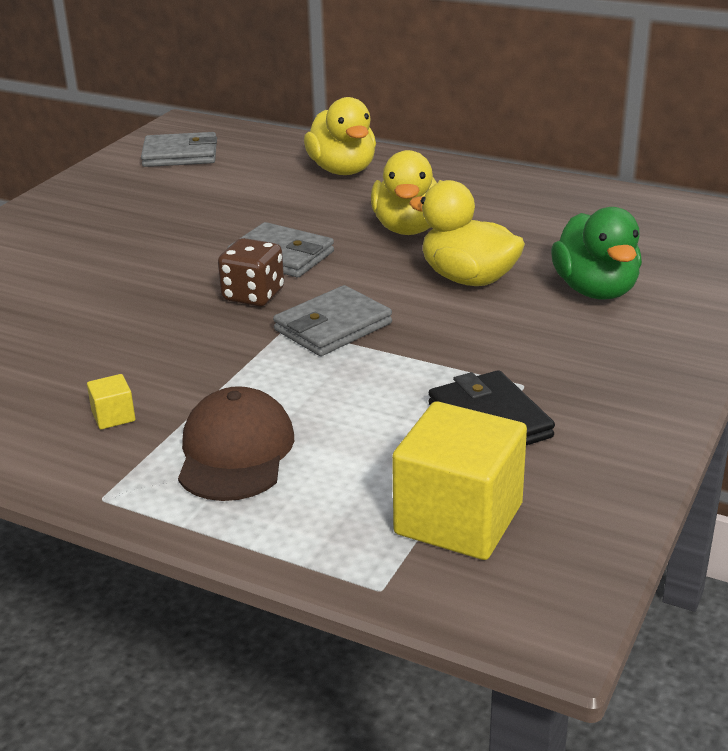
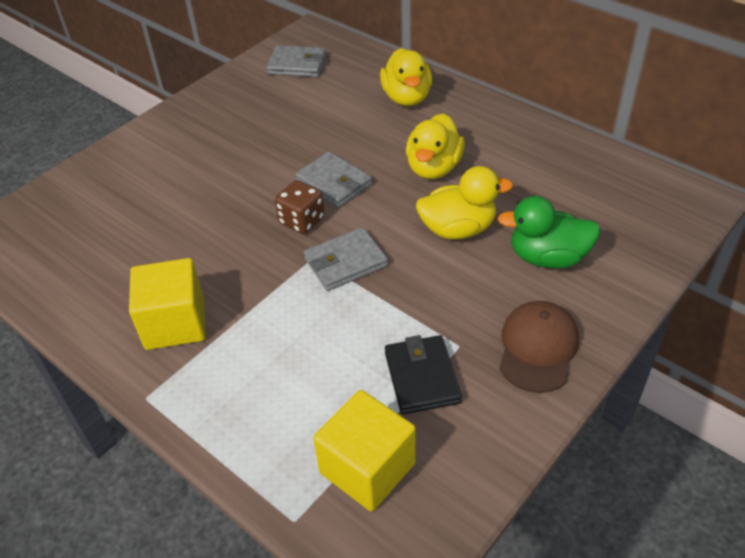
camera: 15 degrees right, 15 degrees up
(113, 416) = (175, 323): yellow cube -> yellow cube, size x2.41
(235, 452) = (242, 373): brown cap -> brown cap (537, 348)
(468, 279) = (458, 229): yellow duck -> yellow duck turned 120 degrees clockwise
(595, 290) = (547, 257): green duck -> green duck turned 90 degrees clockwise

